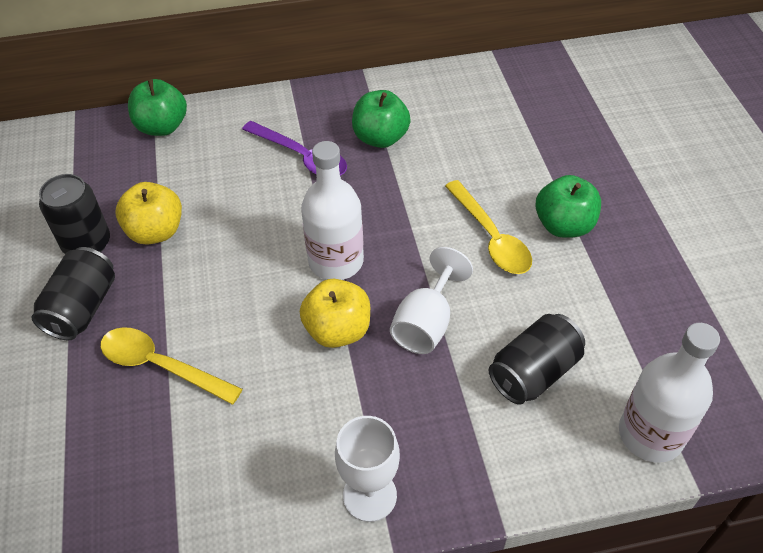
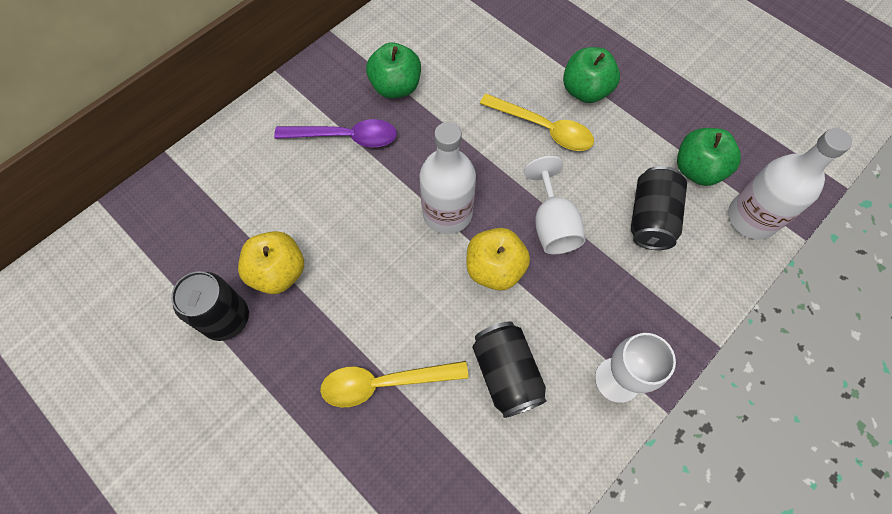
camera: 35 degrees left, 15 degrees up
(82, 308) = (274, 377): black can -> black can (506, 374)
(162, 127) = (198, 173): green apple -> green apple (697, 170)

